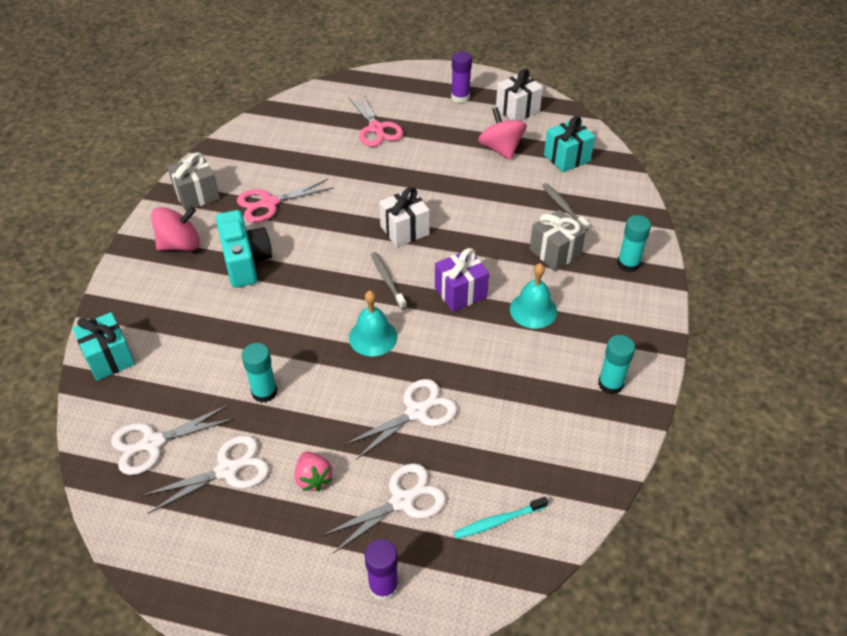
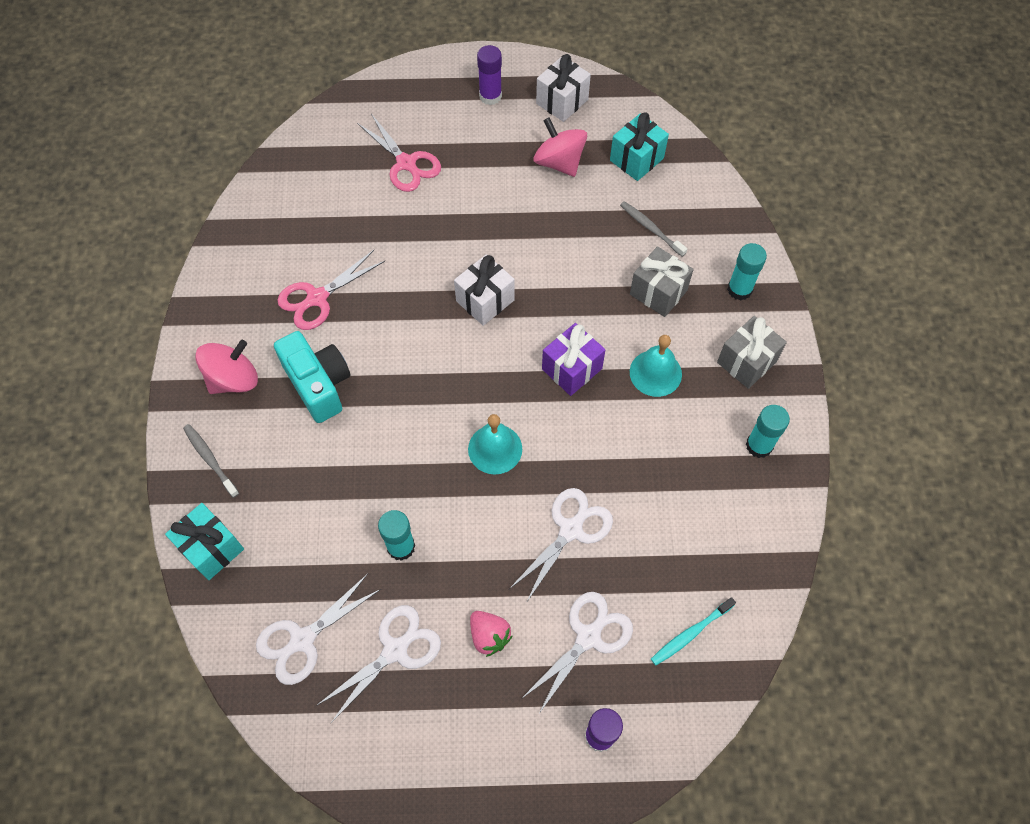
camera: 15 degrees left, 15 degrees up
(197, 195) = (227, 306): grey gift -> grey gift (746, 362)
(387, 280) = (487, 371): grey toothbrush -> grey toothbrush (210, 459)

